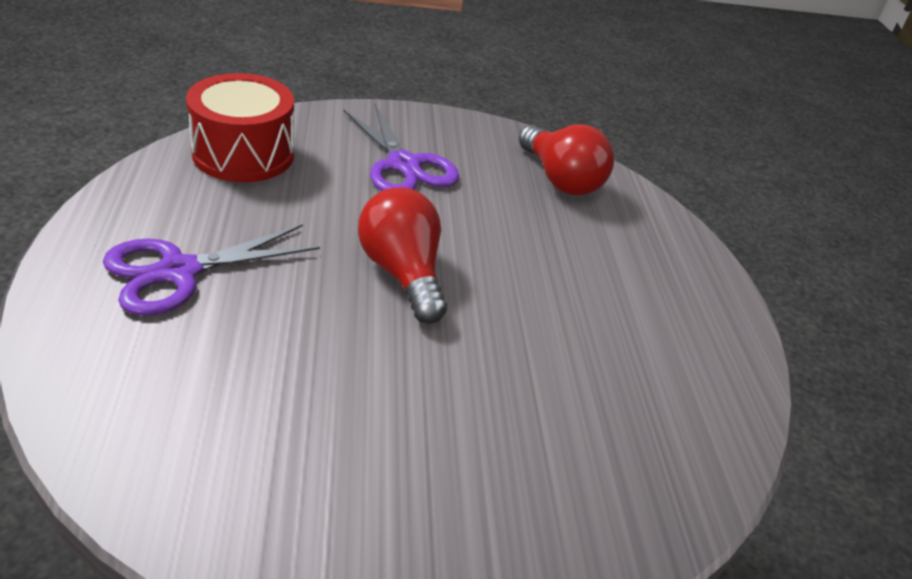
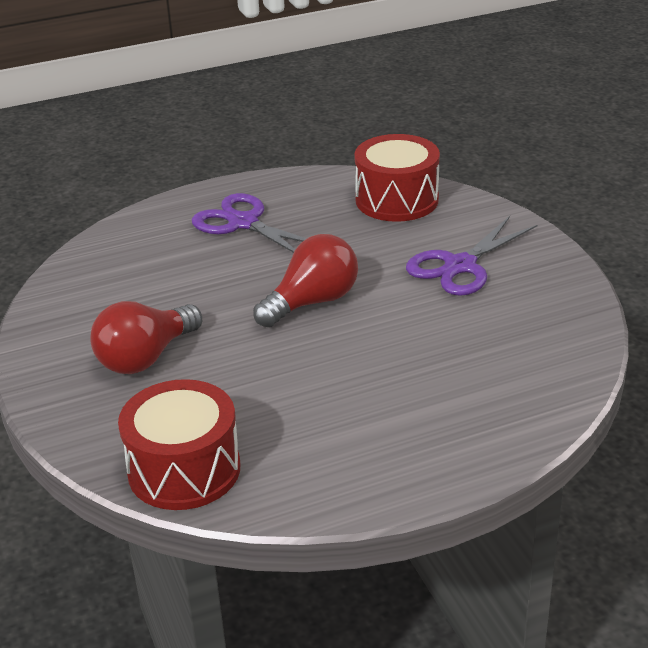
camera: 80 degrees right, 5 degrees down
(560, 179) = (533, 350): red light bulb -> red light bulb (145, 357)
(676, 467) = (184, 470): none -> red drum

